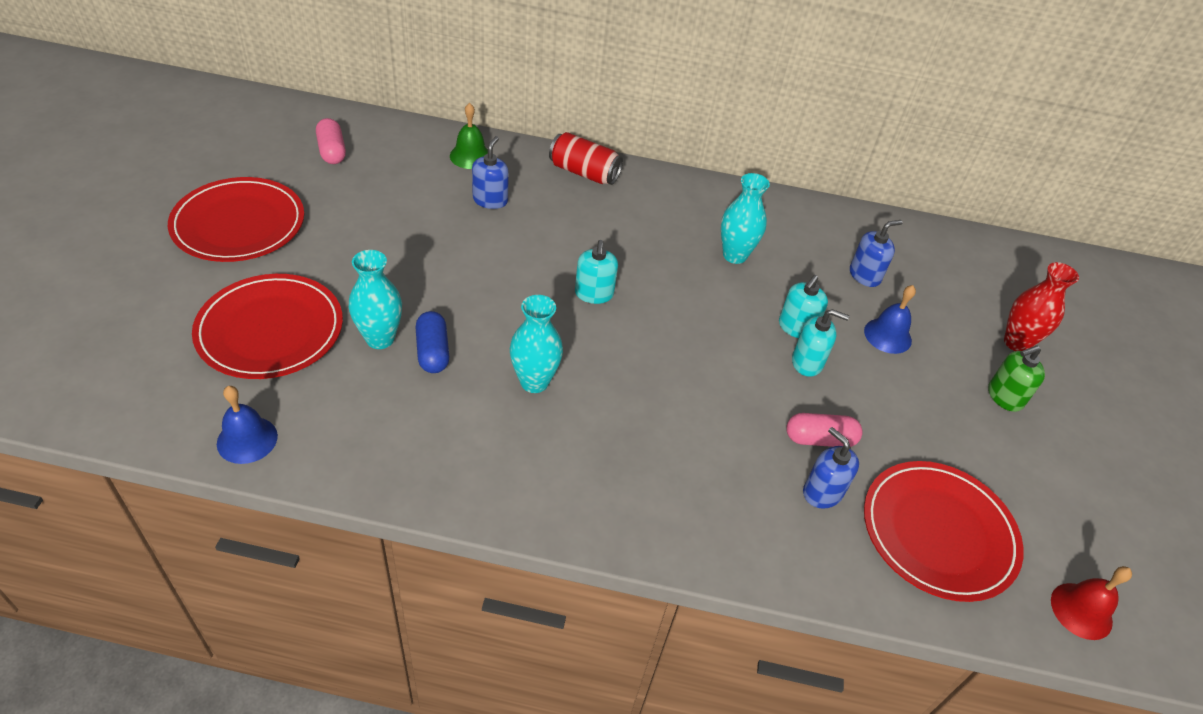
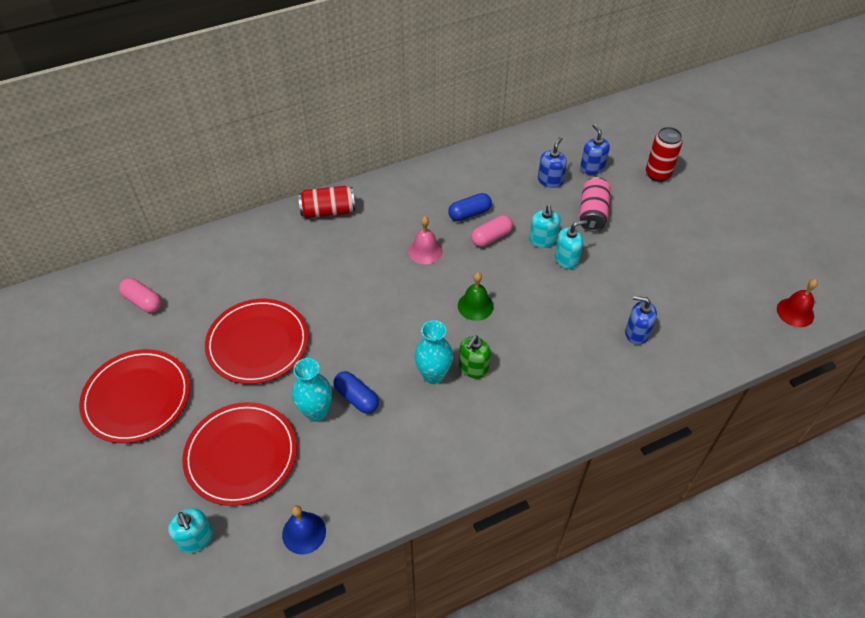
camera: 30 degrees left, 5 degrees up
(470, 156) = (243, 245): green bell -> green bell (475, 306)
(490, 200) = (288, 270): blue soap dispenser -> blue soap dispenser (592, 168)
(594, 294) = (413, 294): turquoise soap dispenser -> turquoise soap dispenser (196, 539)
(648, 262) = (425, 251): none -> pink bell
(734, 255) = (469, 213): turquoise vase -> blue capsule
(819, 439) = (610, 302): pink capsule -> pink capsule (491, 237)
(887, 335) = (592, 213): blue bell -> pink can
(938, 532) = (706, 316): red plate -> red plate (258, 343)
(1004, 397) = (677, 213): green soap dispenser -> green soap dispenser (473, 368)
(1016, 343) = (658, 174): red vase -> red can

